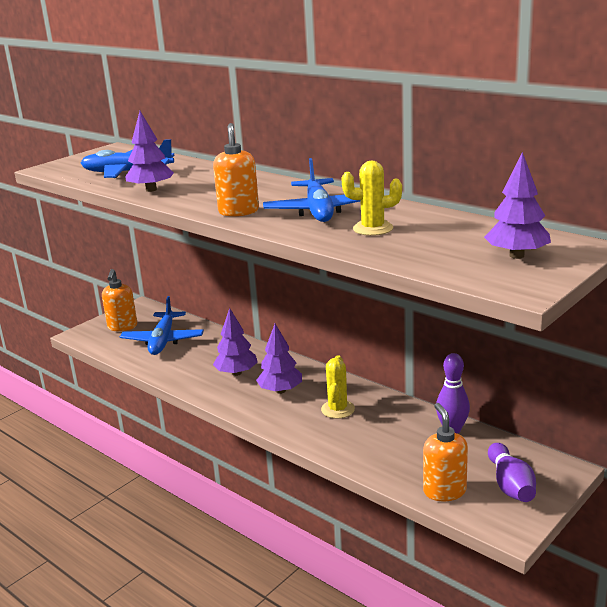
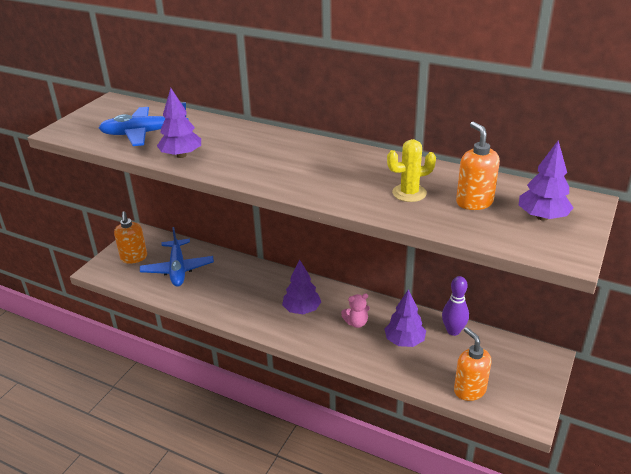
camera: 15 degrees left, 10 degrees up
(236, 373) = (257, 296): purple tree -> purple tree (404, 341)
(238, 211) = (280, 179): orange soap dispenser -> orange soap dispenser (474, 202)
(319, 211) = (351, 174): blue plane -> none
(337, 409) = (356, 323): yellow cactus -> pink teddy bear
(510, 485) = (516, 377): purple bowling pin -> none

